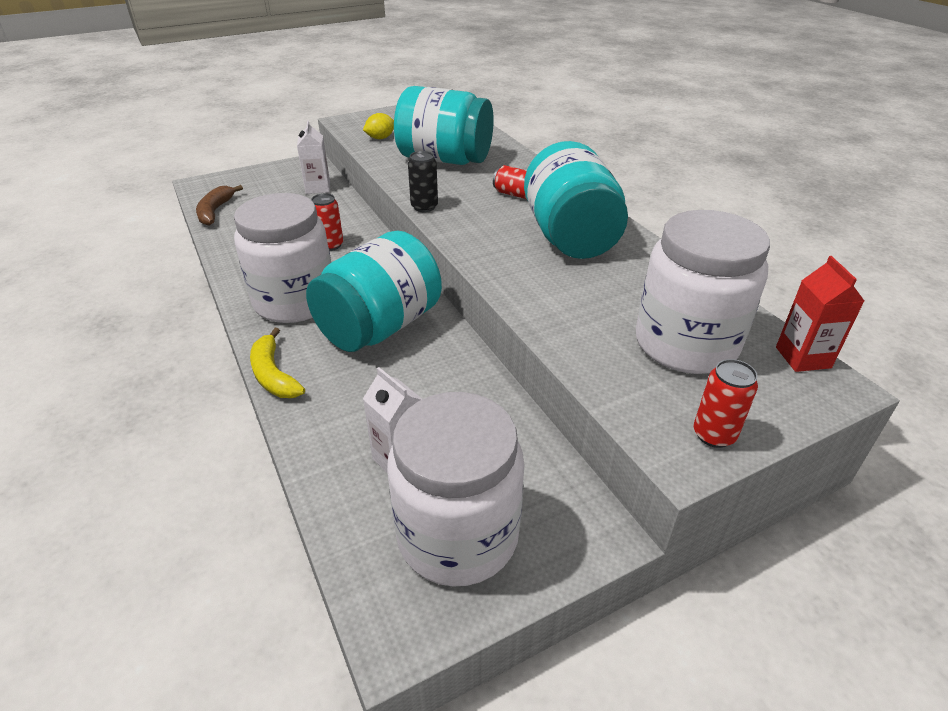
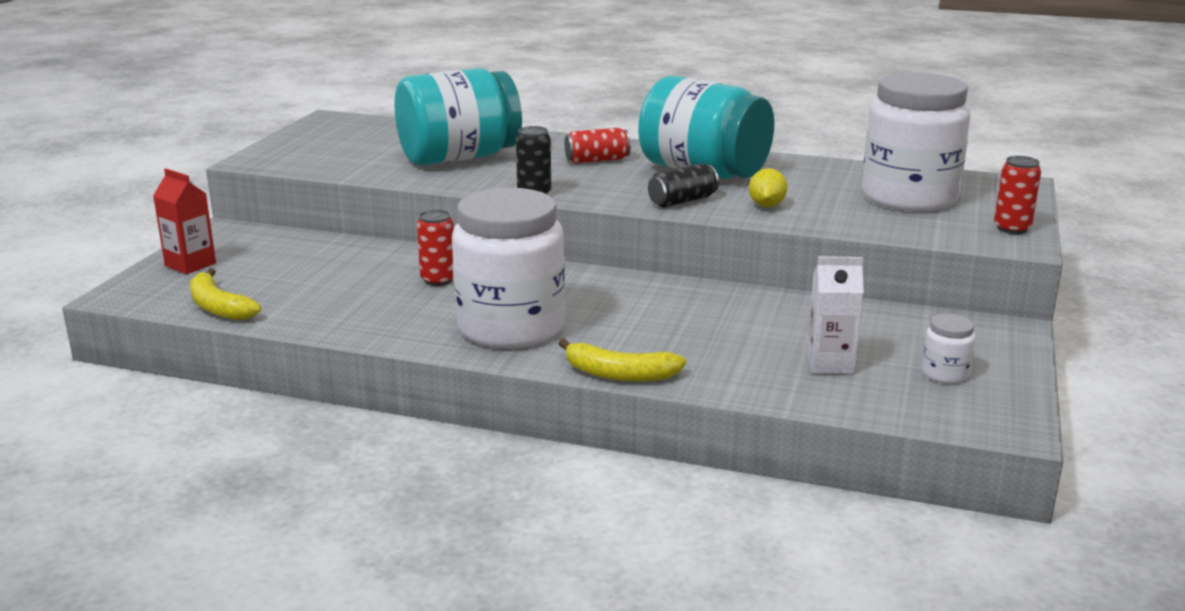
camera: 45 degrees left, 15 degrees down
(215, 211) = (218, 307): brown banana -> yellow banana
(318, 188) = (298, 246): white carton -> none
(380, 138) = (340, 162): yellow lemon -> yellow lemon (766, 205)
(380, 326) = (631, 308): turquoise jar -> none
(457, 535) = (945, 374): white jar -> white jar, size x0.40
(499, 257) = (682, 201): none -> black can
(803, 357) = (977, 178): red carton -> red carton (190, 264)

